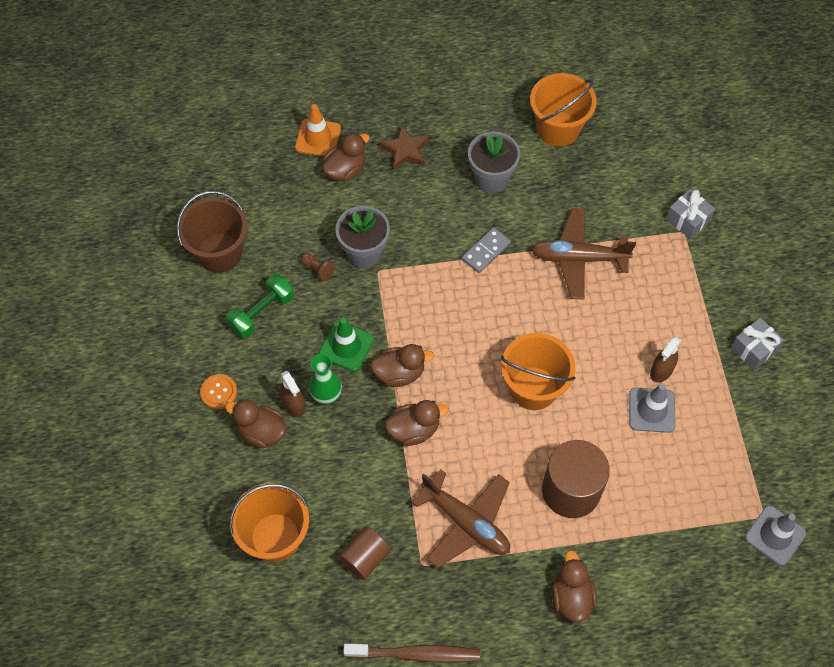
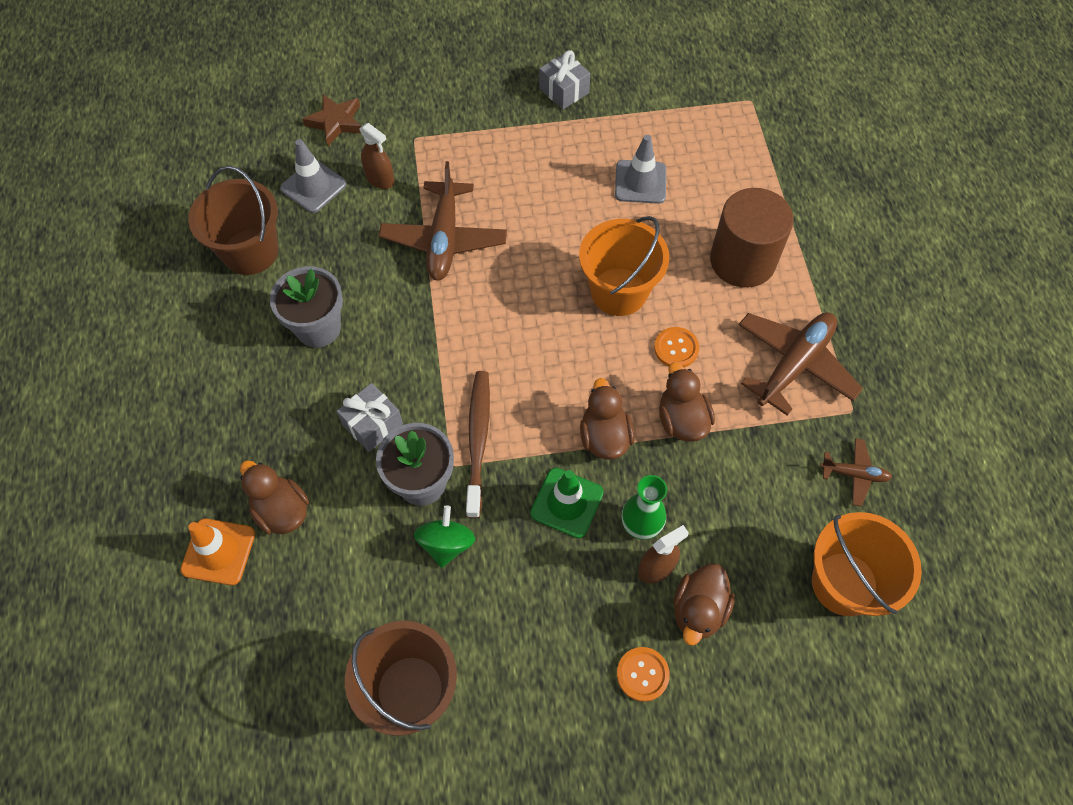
camera: 90 degrees left, 0 degrees up
(262, 313) = (515, 619): green dumbbell -> none
(318, 269) = (446, 544): brown pawn -> green spinning top
(365, 557) = (854, 474): brown cylinder -> brown plane
(405, 150) = (258, 431): brown star -> brown star (336, 122)
(415, 654) = (958, 418): brown toothbrush -> brown toothbrush (478, 440)
(479, 429) = (676, 348): none -> orange button
(486, 251) = (429, 336): grey domino -> none
(558, 129) = (250, 251): orange bucket -> brown bucket
(571, 597) = (864, 266): brown duck -> none
(661, 371) = (592, 170): brown spray bottle -> brown spray bottle (380, 179)
(687, 220) = (398, 133): grey gift -> grey gift (372, 424)
(775, 535) = (770, 93): grey traffic cone -> grey traffic cone (313, 186)

